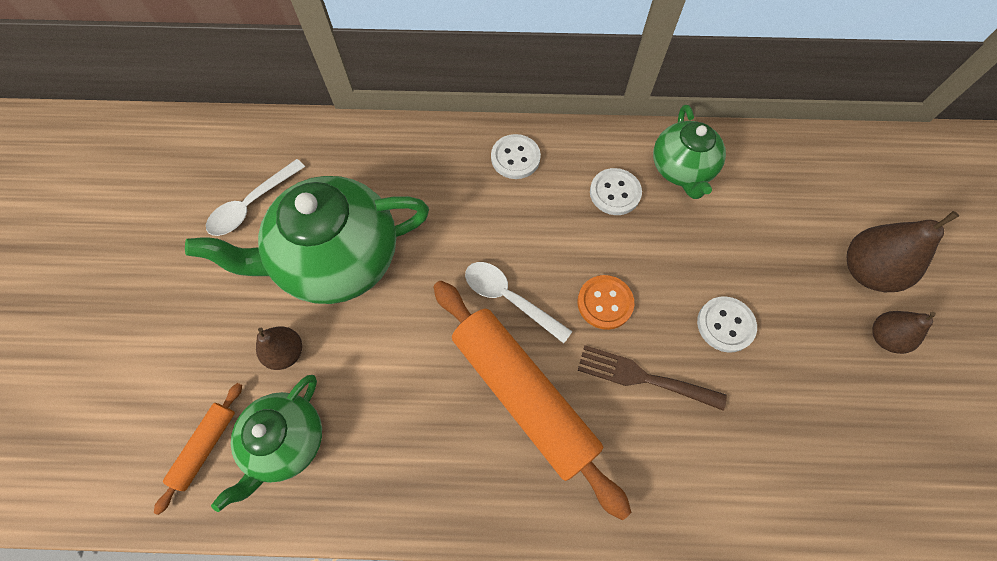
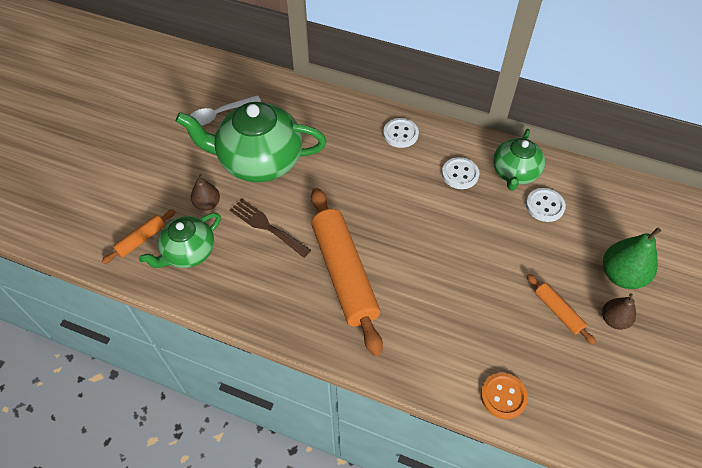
camera: 20 degrees right, 10 degrees down
(509, 298) = (359, 216): white spoon -> none
(605, 303) = (422, 238): orange button -> orange button (503, 396)
(643, 377) = (428, 289): brown fork -> brown fork (266, 226)
(725, 325) = (500, 276): white button -> white button (545, 206)
(815, 350) = (558, 311): none -> orange rolling pin
(866, 271) = (621, 275): brown pear -> green pear

